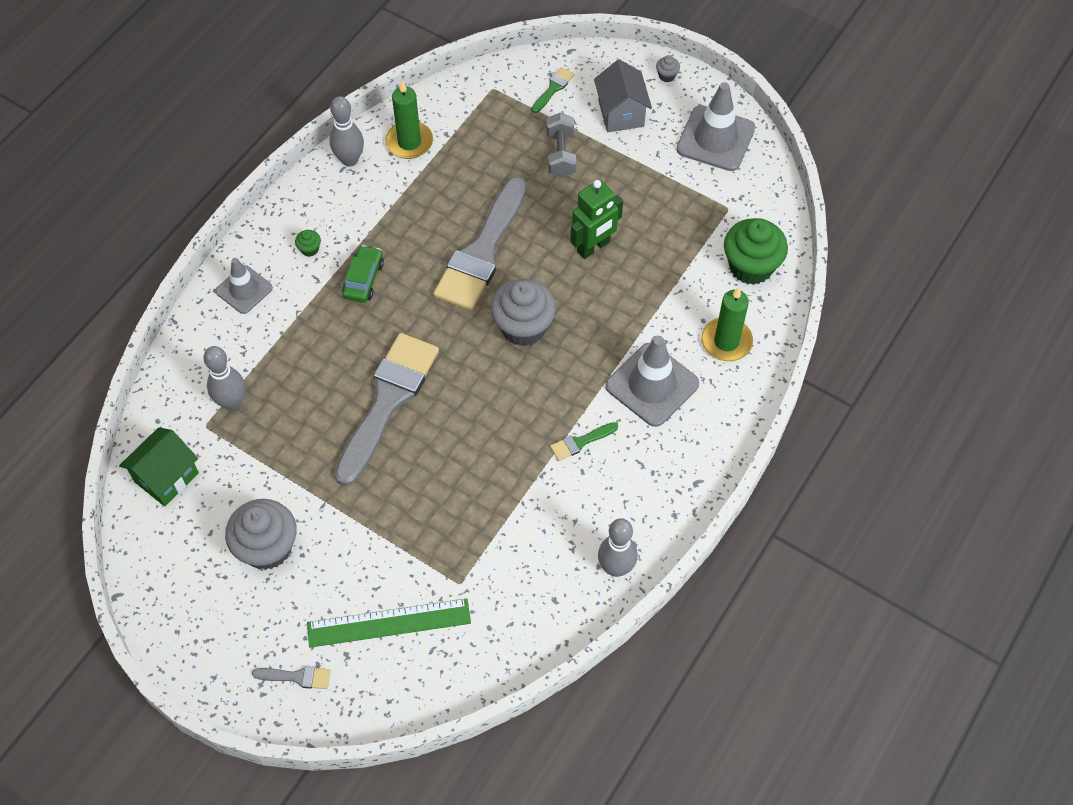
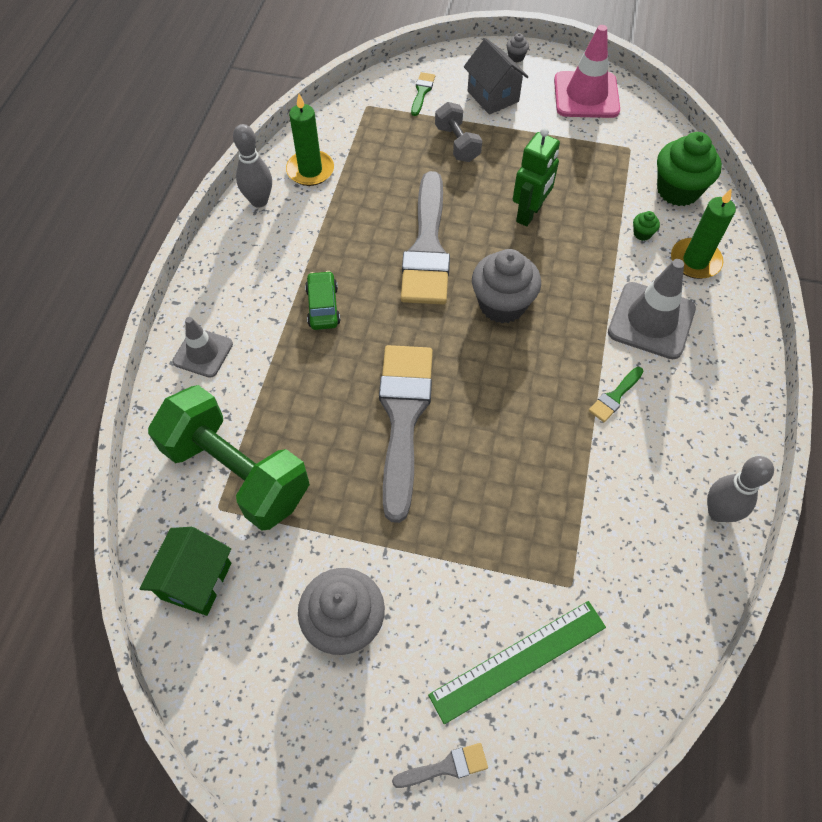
camera: 20 degrees left, 0 degrees up
(232, 402) = (237, 472): grey bowling pin -> green dumbbell
(309, 249) = (255, 294): green cupcake -> green cupcake (642, 233)
(715, 139) = (586, 95): grey traffic cone -> pink traffic cone

